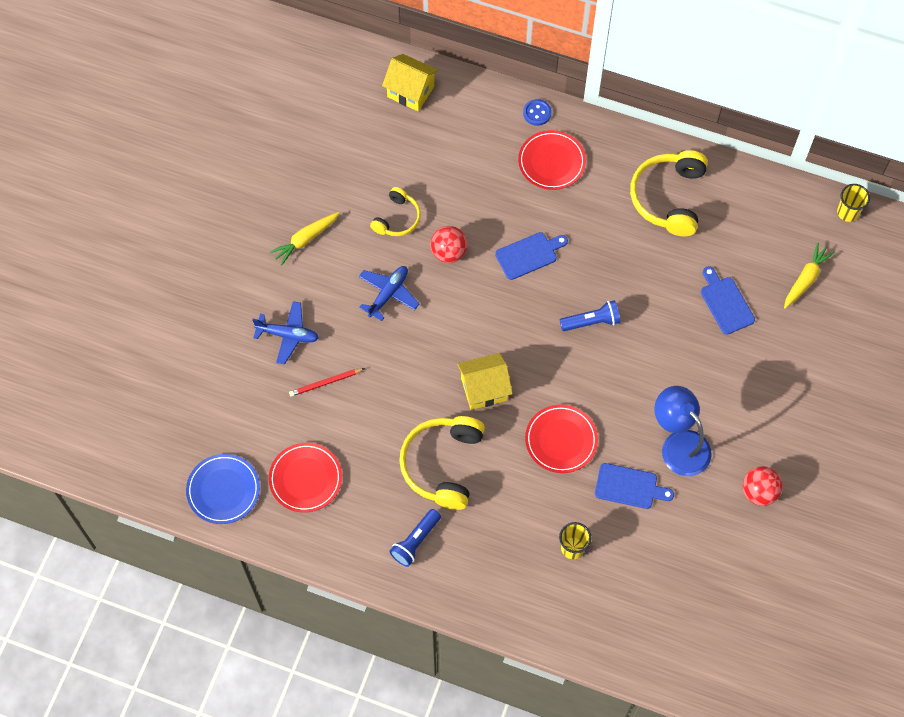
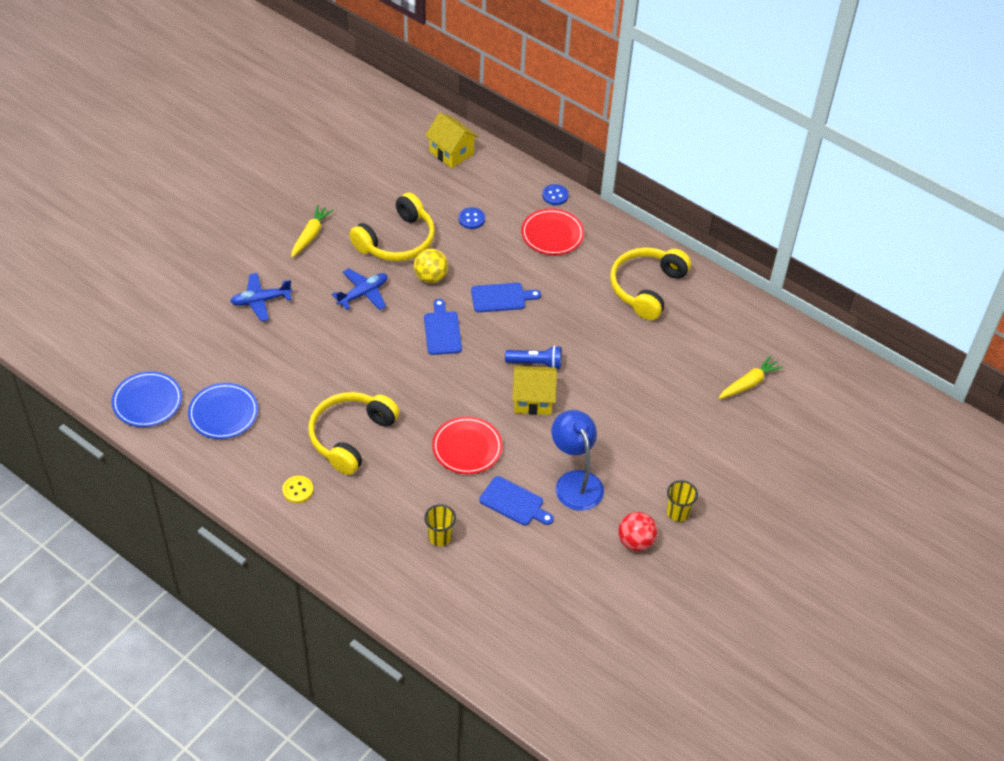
camera: 15 degrees right, 15 degrees down
(288, 335) = (261, 301): blue plane -> blue plane turned 135 degrees clockwise
(305, 239) = (310, 235): yellow carrot -> yellow carrot turned 135 degrees clockwise
(305, 479) = (223, 413): red plate -> blue plate
(326, 383) = (276, 345): red pencil -> none
(397, 218) = (397, 241): yellow headphones -> yellow headphones, size x1.73
(415, 541) = (298, 490): blue flashlight -> yellow button
(449, 252) = (431, 277): red ball -> yellow ball
(463, 168) = (471, 219): none -> blue button
(484, 389) = (415, 388): yellow house -> yellow house (533, 400)
(725, 303) = (666, 382): blue cutting board -> blue cutting board (442, 331)
(847, 212) = (809, 342): yellow cup -> yellow cup (678, 512)

